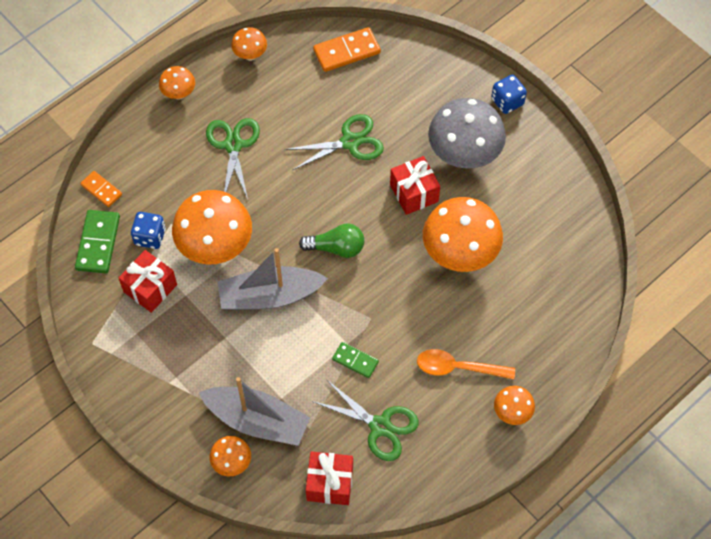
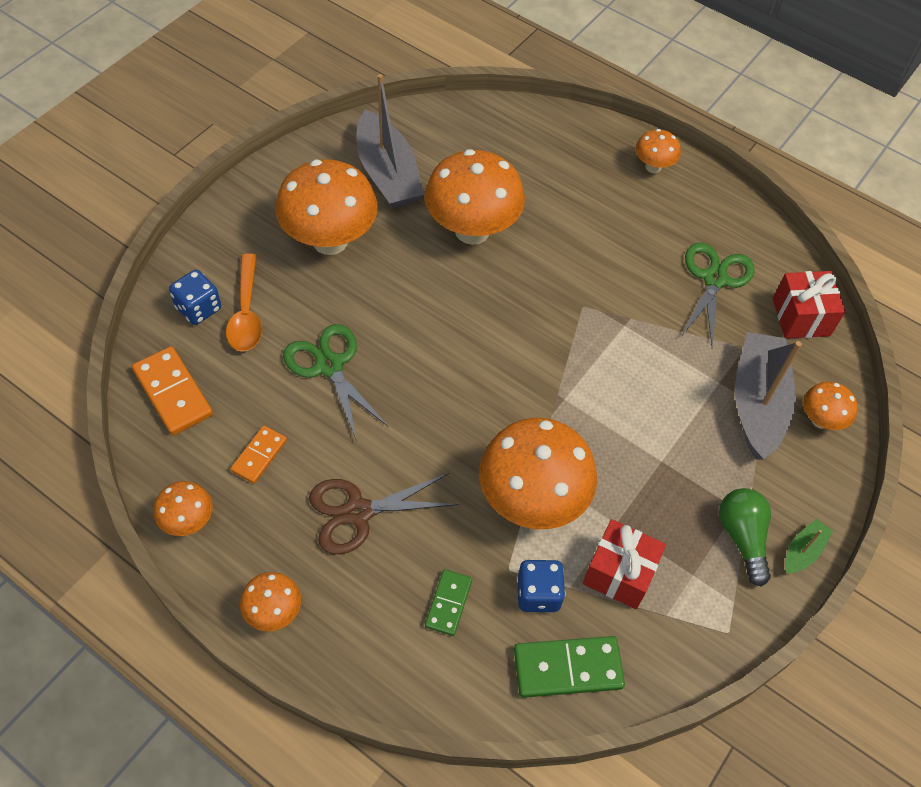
camera: 105 degrees left, 5 degrees down
(101, 190) = (474, 689): orange domino -> orange domino (259, 455)
(133, 411) = (803, 551): none -> green boat
(233, 145) = (358, 512): green scissors -> brown scissors
(270, 296) = (586, 420): grey boat -> grey boat (387, 173)
(336, 248) = (495, 357): green light bulb -> green light bulb (742, 538)
(355, 361) = (643, 314): green domino -> green domino (448, 603)
(414, 193) = (396, 285): red gift -> none
(458, 368) = (618, 217): orange spoon -> orange spoon (246, 313)
(464, 155) = (330, 241): grey mushroom -> orange mushroom
(507, 102) = (241, 206): blue dice -> blue dice (199, 308)

